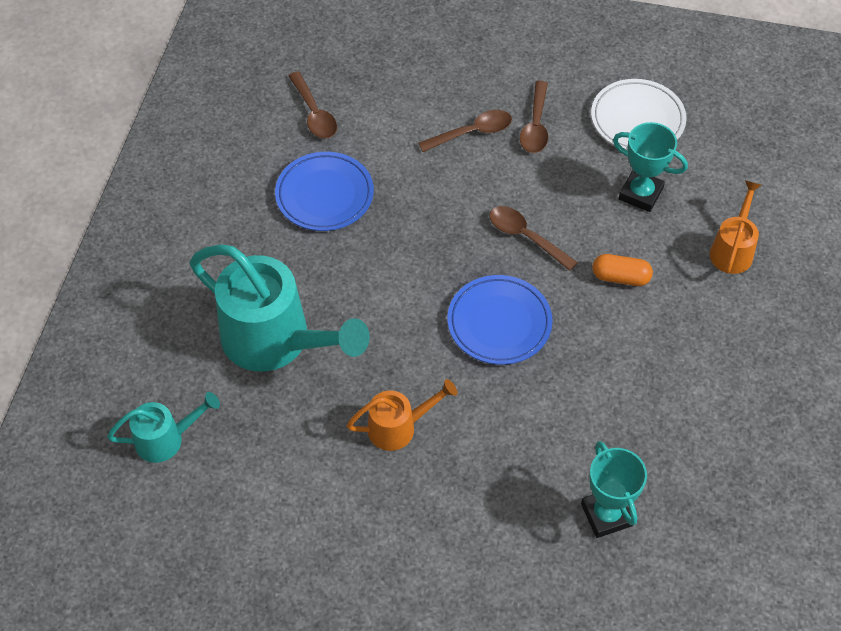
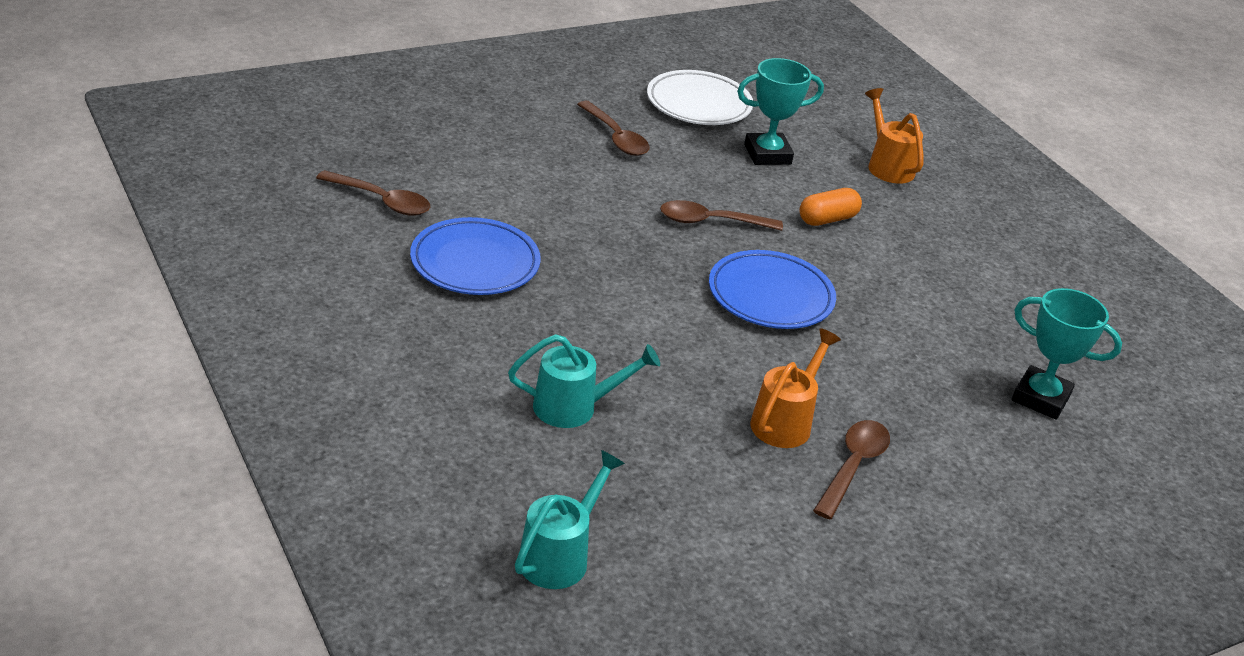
camera: 45 degrees left, 20 degrees down
(276, 341) = (574, 407): turquoise watering can -> turquoise watering can, size x0.51
(472, 132) = (563, 162): brown spoon -> brown spoon (853, 466)

